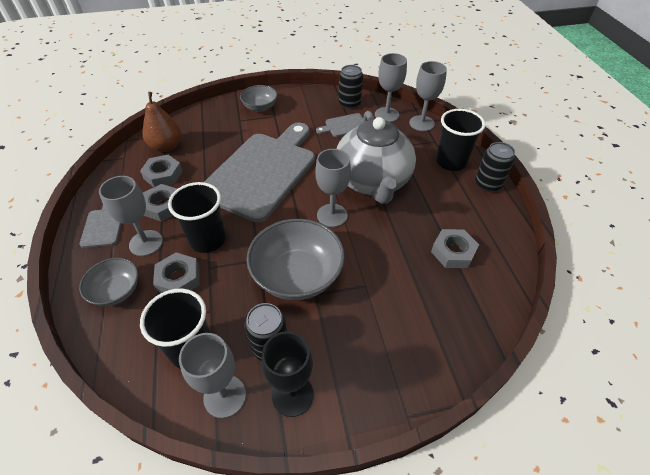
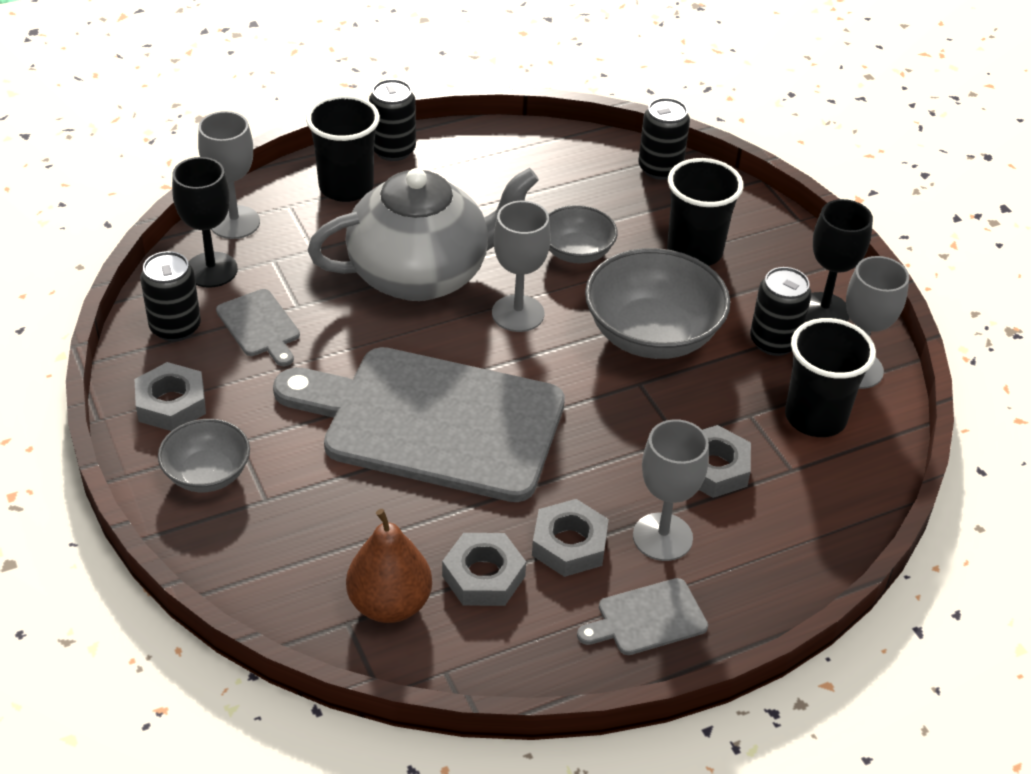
camera: 105 degrees left, 5 degrees down
(116, 291) = (768, 538): grey bowl -> grey bowl (576, 252)
(208, 240) = (625, 455): black cup -> black cup (694, 251)
(386, 115) = (211, 270): grey goblet -> black goblet
(453, 252) = (549, 186): grey nut -> grey nut (171, 404)
(477, 325) = (660, 168): none -> black can

